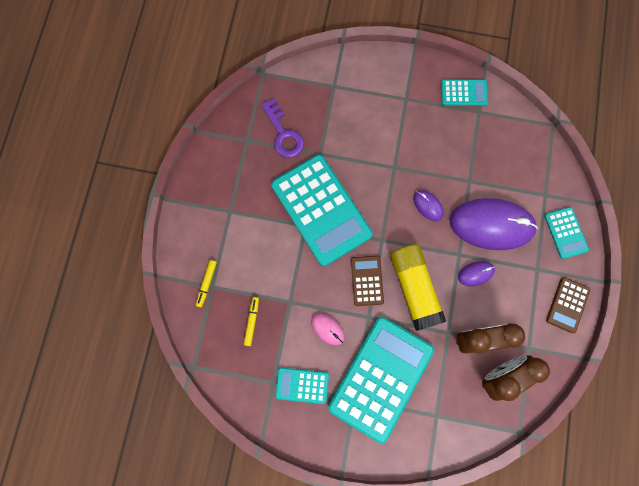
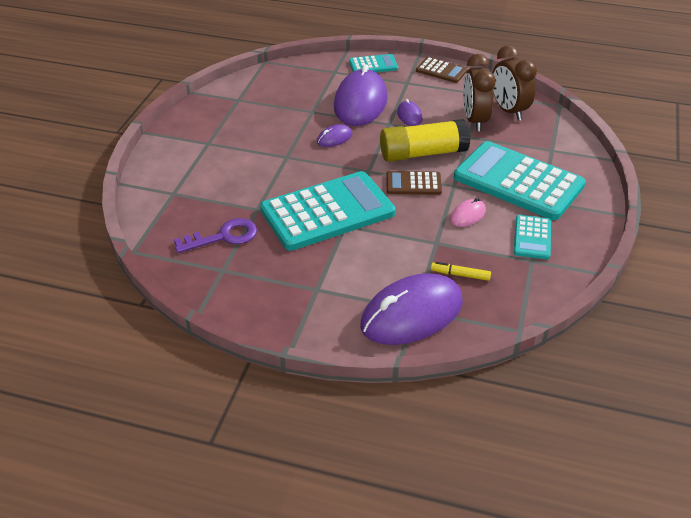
camera: 85 degrees left, 35 degrees down
(207, 284) = (411, 314): yellow marker -> purple mouse
(463, 93) = (214, 106): turquoise calculator -> none

